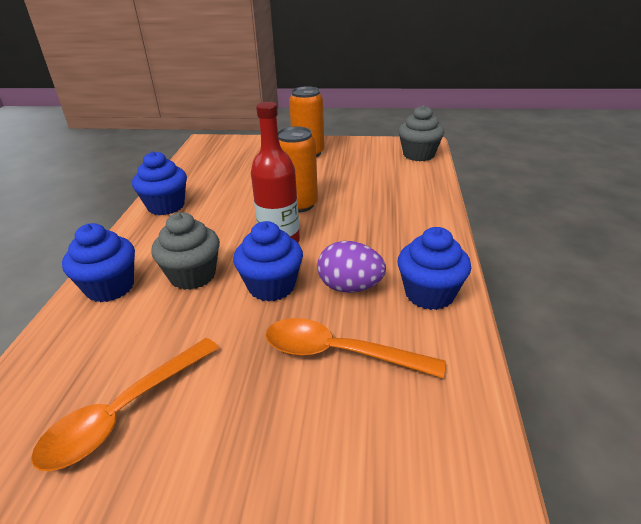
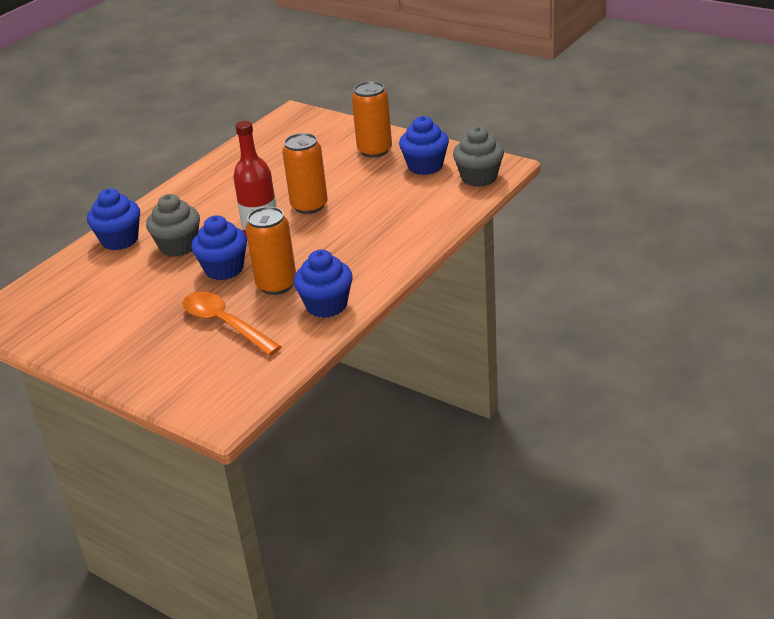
camera: 30 degrees right, 0 degrees up
(125, 412) = (81, 318): orange spoon -> none
(166, 206) = (204, 180): blue cupcake -> blue cupcake (425, 166)
(350, 287) = (276, 285): purple egg -> orange can

